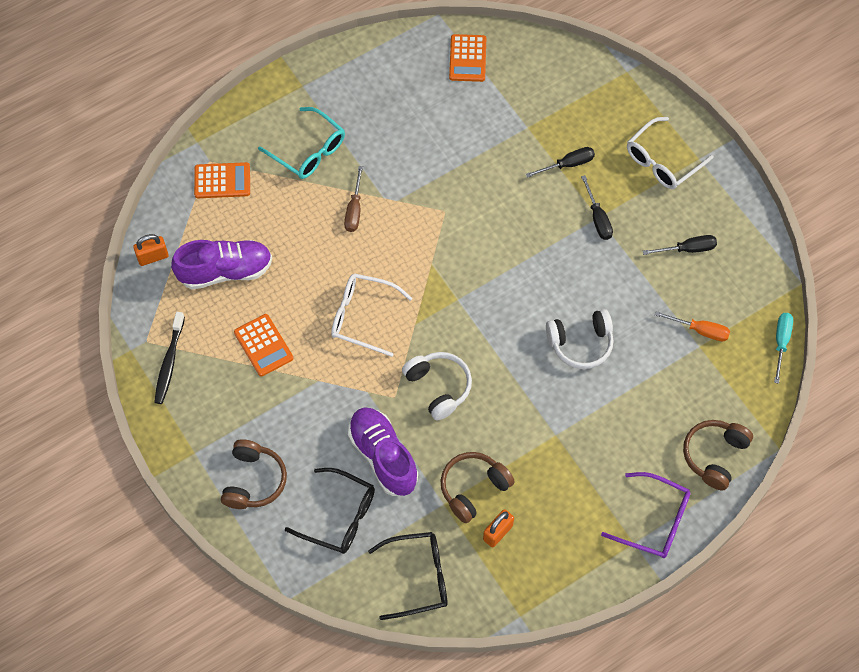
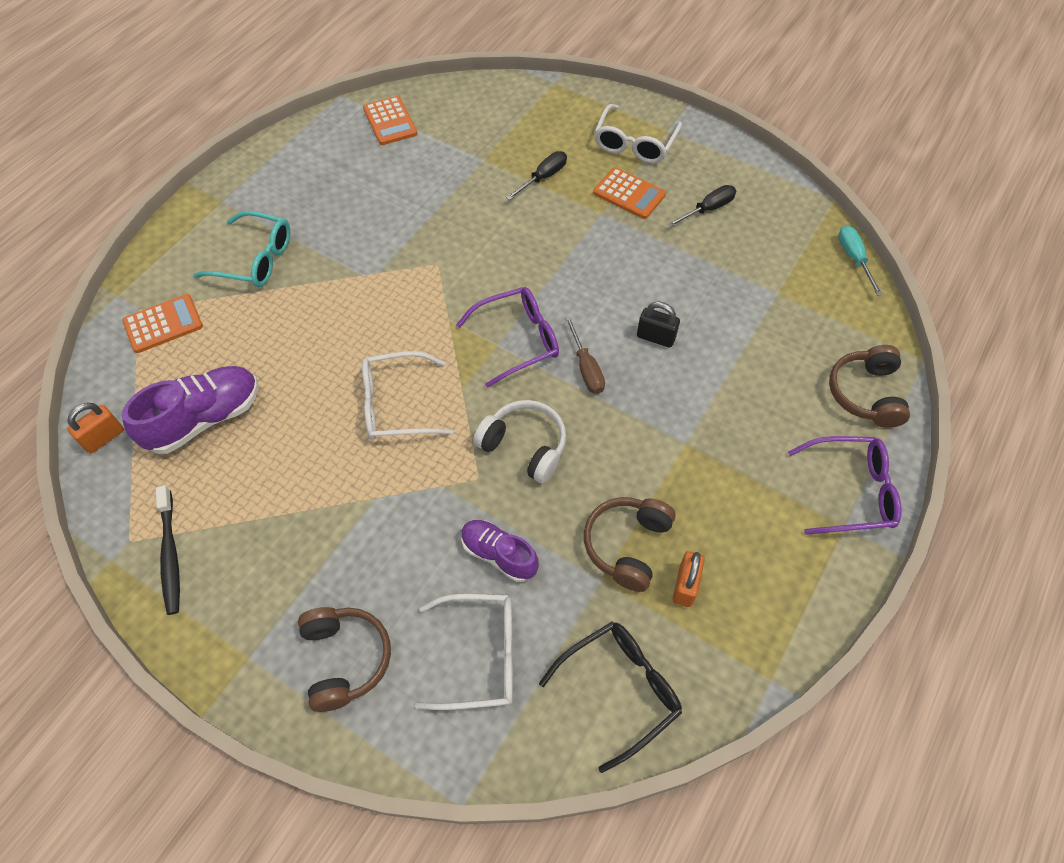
camera: 25 degrees left, 5 degrees down
(263, 345) = (288, 484): orange calculator -> orange calculator (629, 194)
(339, 516) = (480, 655): black glasses -> white glasses
(354, 210) = (334, 298): brown screwdriver -> brown screwdriver (586, 368)
(383, 456) = (498, 555): purple shoe -> purple shoe, size x0.64
(475, 302) = (518, 340): none -> purple glasses
(580, 343) = (655, 337): white headphones -> black padlock
(598, 218) = (601, 213): black screwdriver -> none
(700, 330) = (768, 277): orange screwdriver -> none

